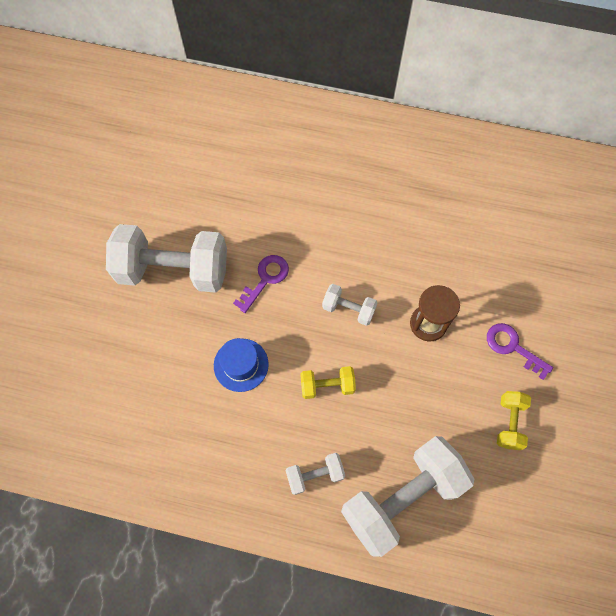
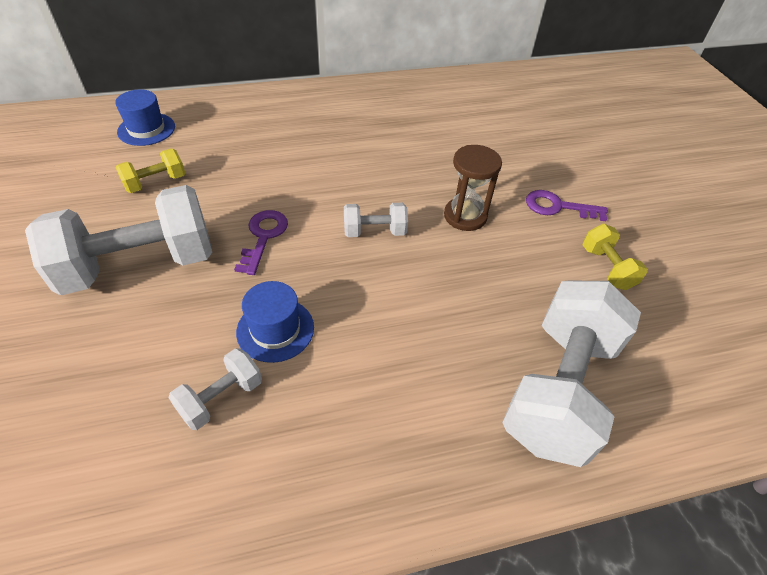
camera: 30 degrees left, 20 degrees down
(220, 123) = (146, 129): none -> blue hat
(315, 475) = (440, 412): white dumbbell -> white dumbbell (221, 398)
(327, 385) = (395, 310): yellow dumbbell -> yellow dumbbell (156, 183)

